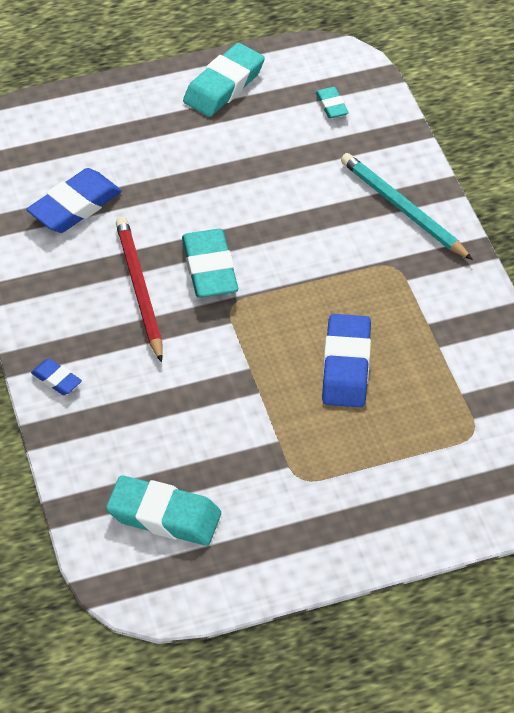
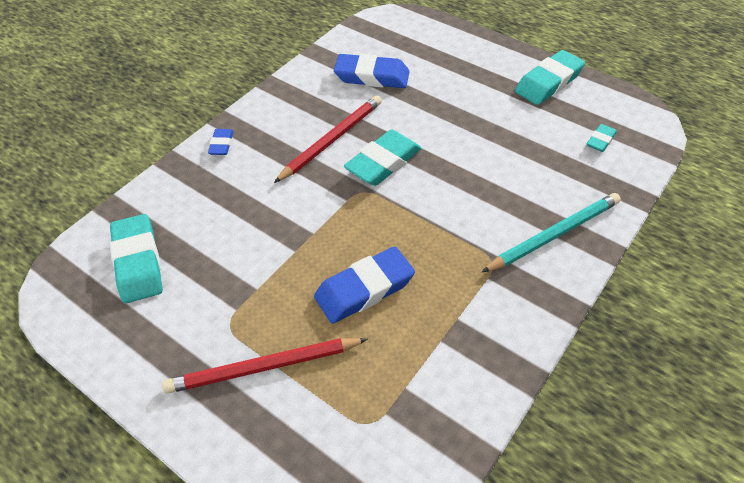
camera: 55 degrees right, 0 degrees up
(224, 85) = (548, 82): turquoise eraser -> turquoise eraser turned 45 degrees counterclockwise
(367, 474) = (263, 367): none -> red pencil
(402, 209) = (554, 234): turquoise pencil -> turquoise pencil turned 45 degrees clockwise

